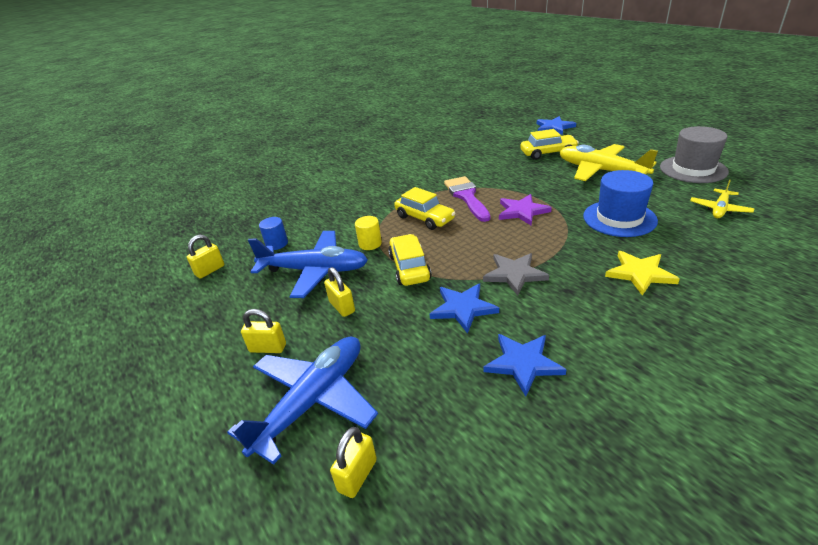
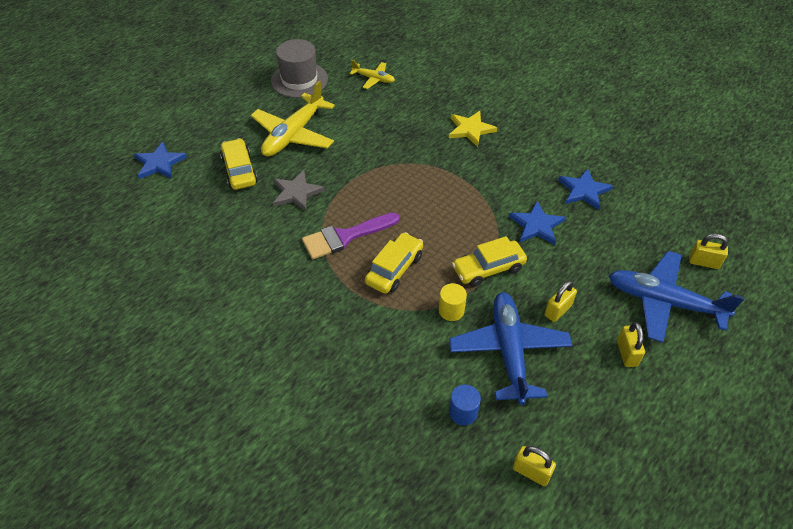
camera: 105 degrees left, 15 degrees up
(514, 274) = (484, 196): grey star -> grey star (296, 192)
(522, 211) = (378, 192): purple star -> none
(619, 218) = (390, 131): blue hat -> none

